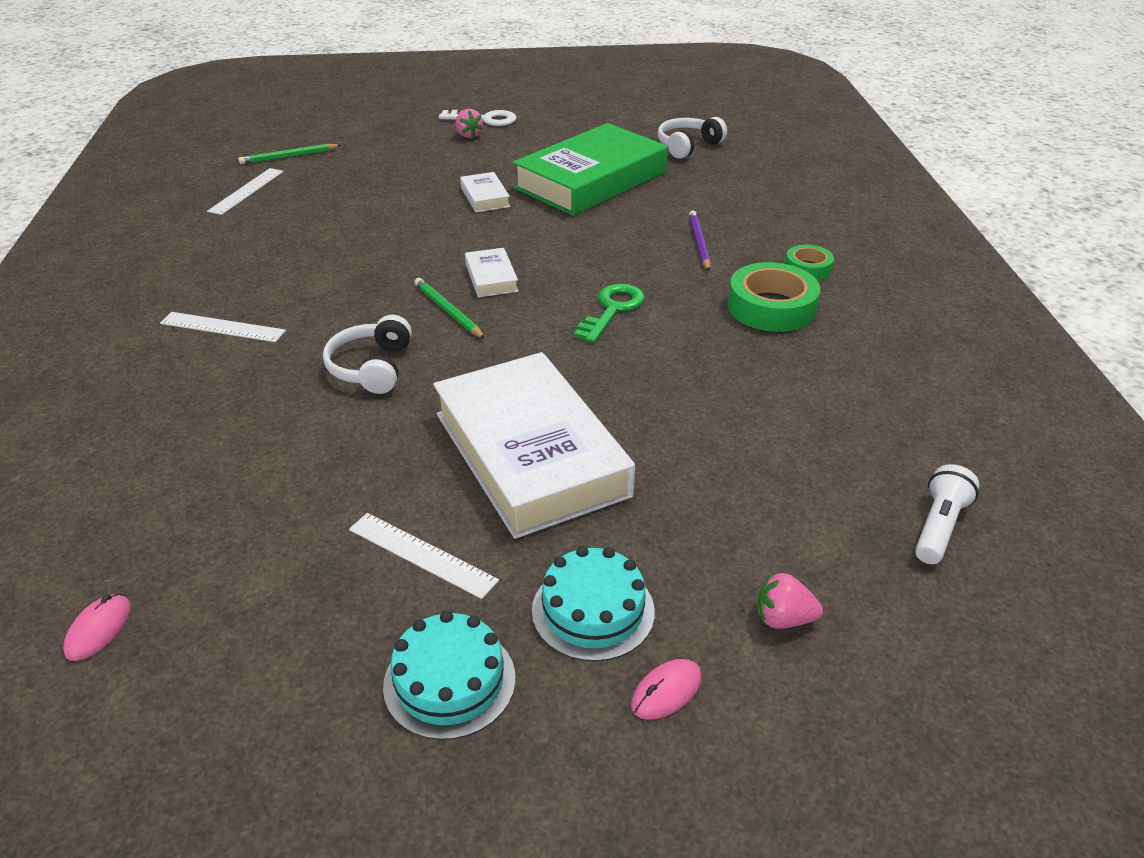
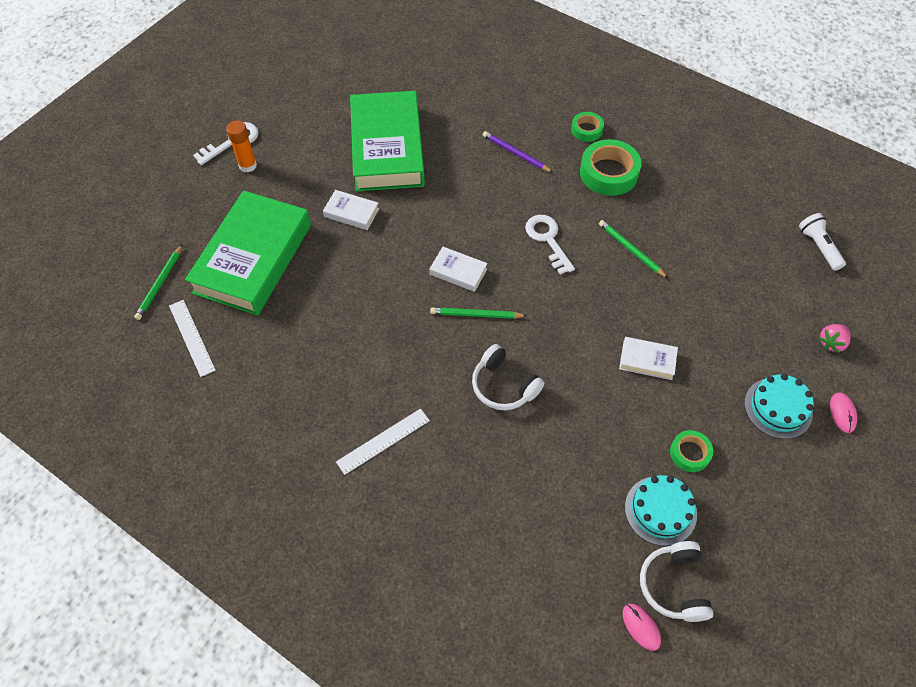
camera: 50 degrees left, 20 degrees up
(367, 179) = (253, 258): none -> green book
(422, 554) = (690, 453): white ruler -> green tape
(449, 681) = (783, 490): turquoise cake -> turquoise cake (660, 510)
(468, 135) = (248, 165): pink strawberry -> orange glue stick
(530, 454) = (647, 360): white book -> white book, size x0.42
(612, 309) = (547, 239): green key -> white key
(682, 370) = (631, 250): none -> green pencil
(688, 146) = (394, 73): white headphones -> white headphones (674, 585)

